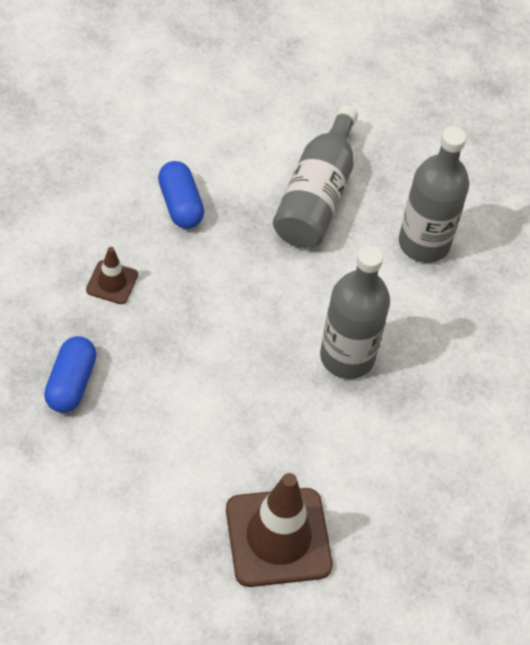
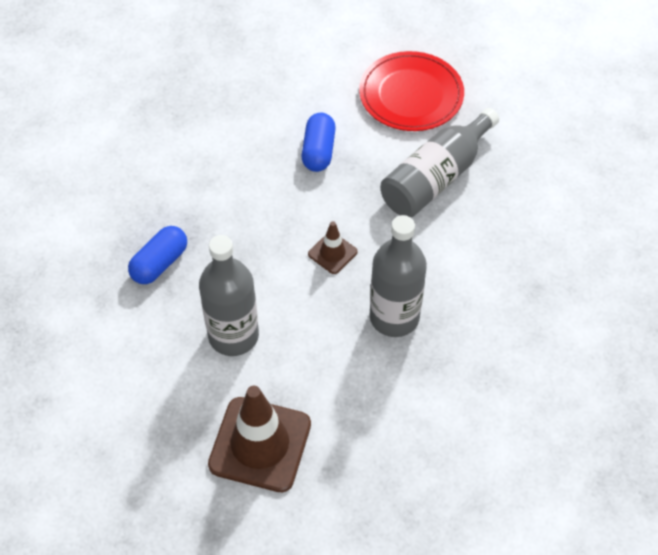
camera: 30 degrees right, 0 degrees up
(112, 282) = (232, 195): brown traffic cone -> brown traffic cone (332, 253)
(247, 114) = (411, 95): none -> red plate
(424, 243) = (510, 244): grey bottle -> grey bottle (233, 335)

